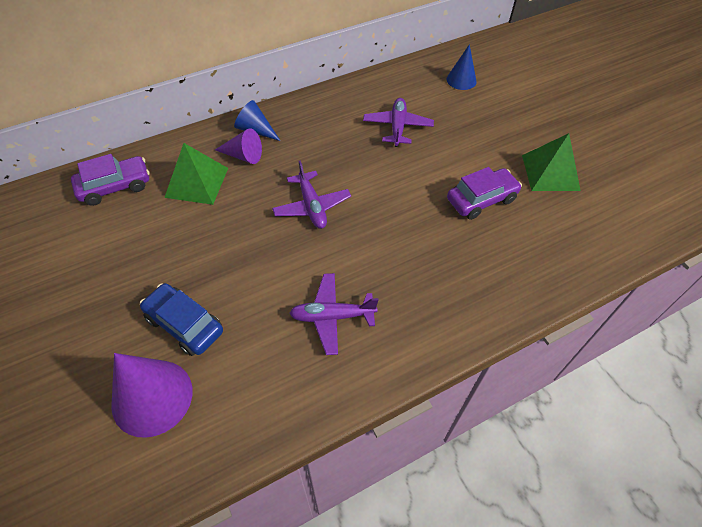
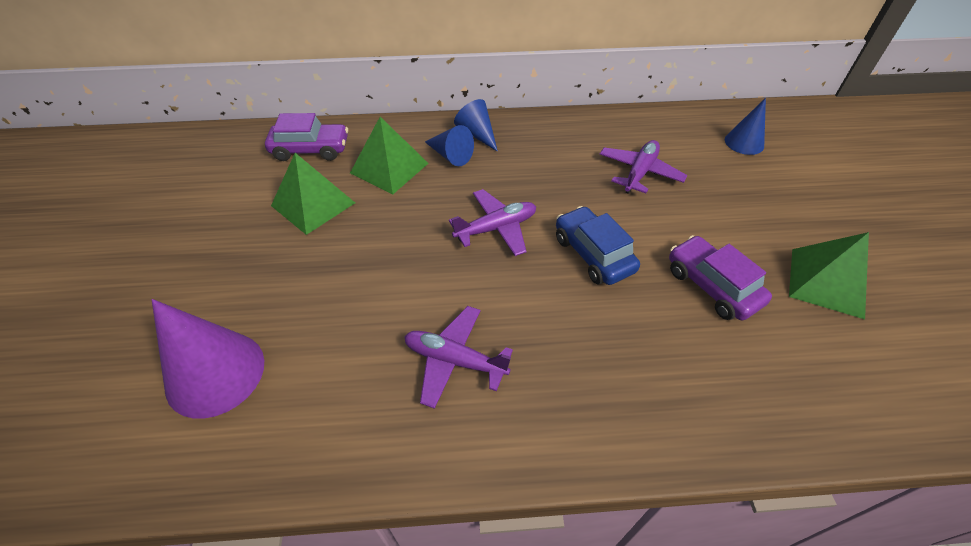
camera: 25 degrees right, 5 degrees down
(148, 235) = (313, 204): none -> green pyramid
(184, 324) = (293, 307): blue car -> blue car (593, 254)
(243, 155) = (450, 155): purple cone -> blue cone
(312, 206) = (496, 228): purple plane -> purple plane turned 120 degrees counterclockwise
(481, 200) = (712, 286): purple car -> purple car turned 120 degrees counterclockwise

